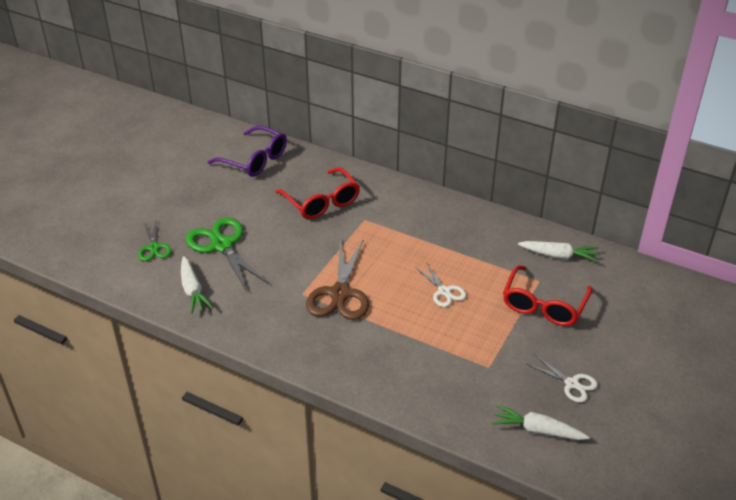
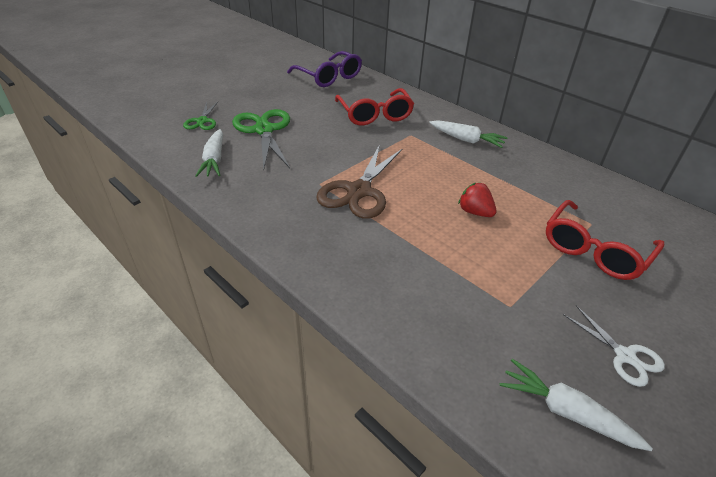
camera: 15 degrees right, 0 degrees up
(444, 291) = (475, 212): white scissors -> red strawberry
(558, 256) = (618, 203): white carrot -> white carrot (466, 140)

